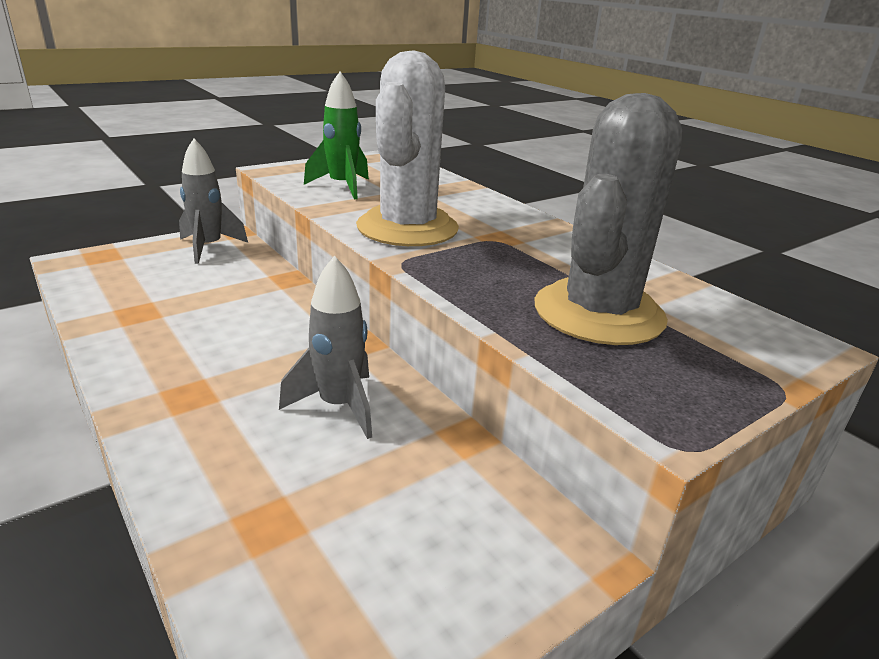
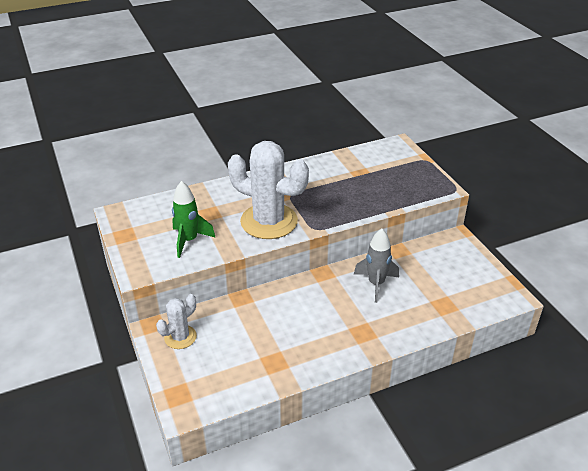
camera: 75 degrees left, 10 degrees up
(209, 247) = (180, 337): grey rocket -> white cactus
(598, 313) = (371, 183): grey cactus -> none

